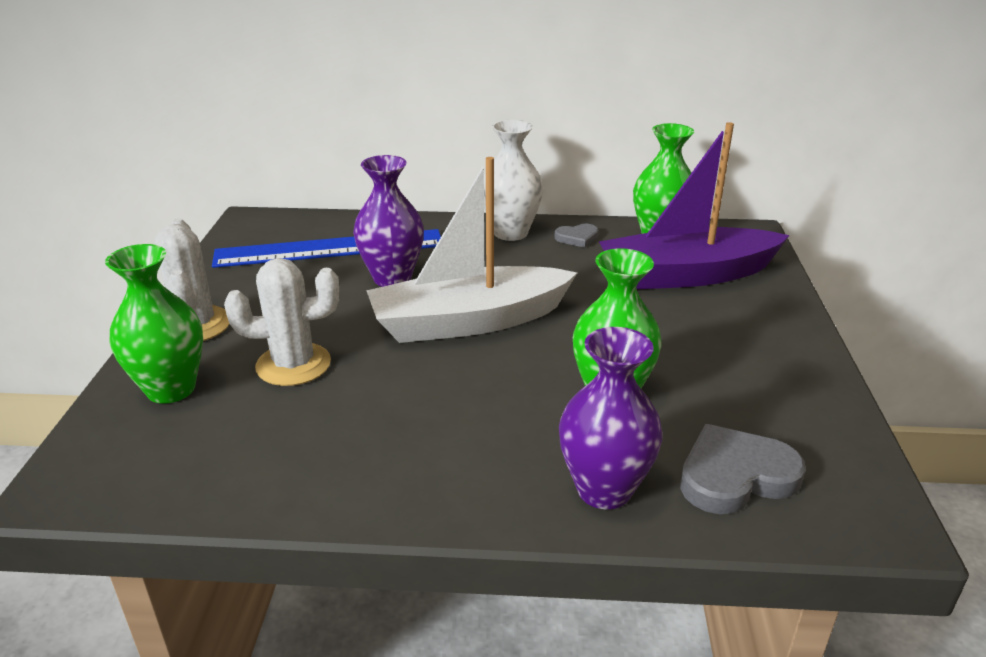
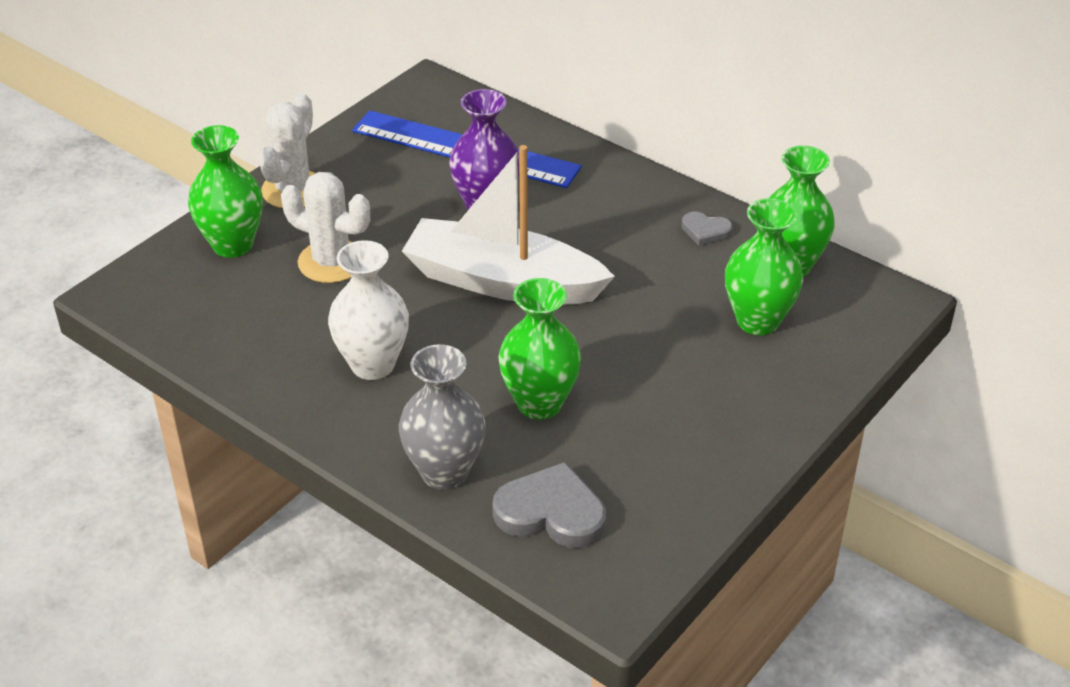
camera: 35 degrees right, 10 degrees up
(510, 233) = (647, 197): white vase -> white vase (373, 364)
(604, 489) = (444, 472): purple vase -> grey vase
(686, 275) = (758, 321): purple boat -> green vase

